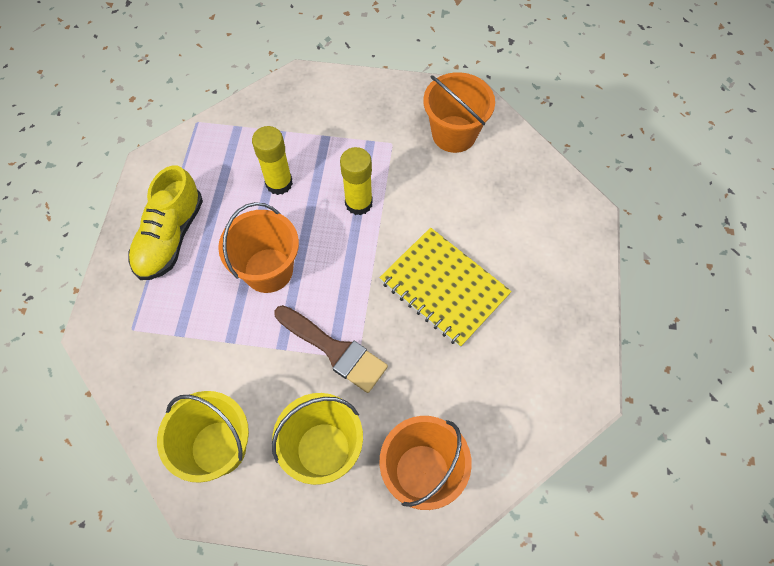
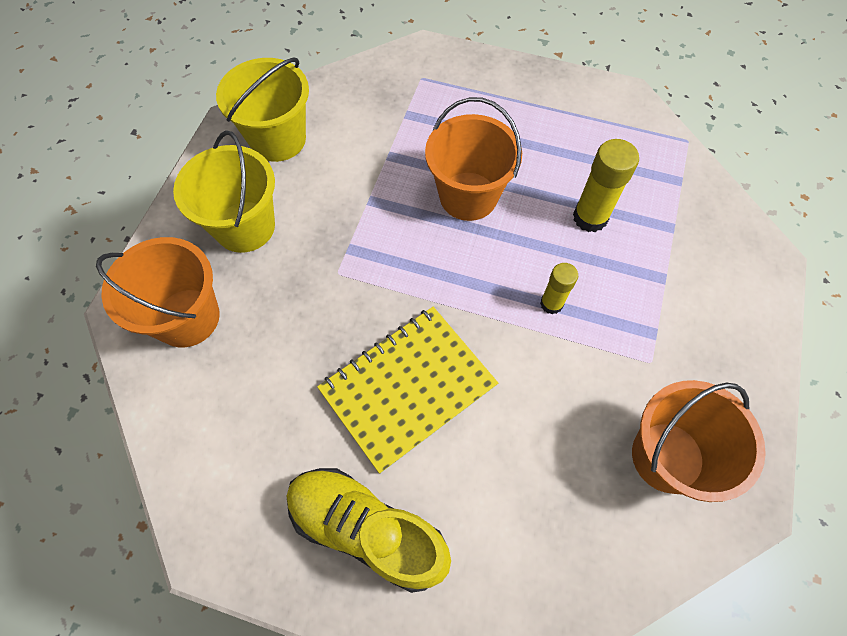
camera: 100 degrees right, 0 degrees up
(170, 237) = (525, 110): yellow shoe -> yellow shoe (367, 529)
(335, 350) = (353, 251): brown brush -> none
(358, 203) = (551, 304): yellow glue stick -> yellow glue stick, size x0.62

